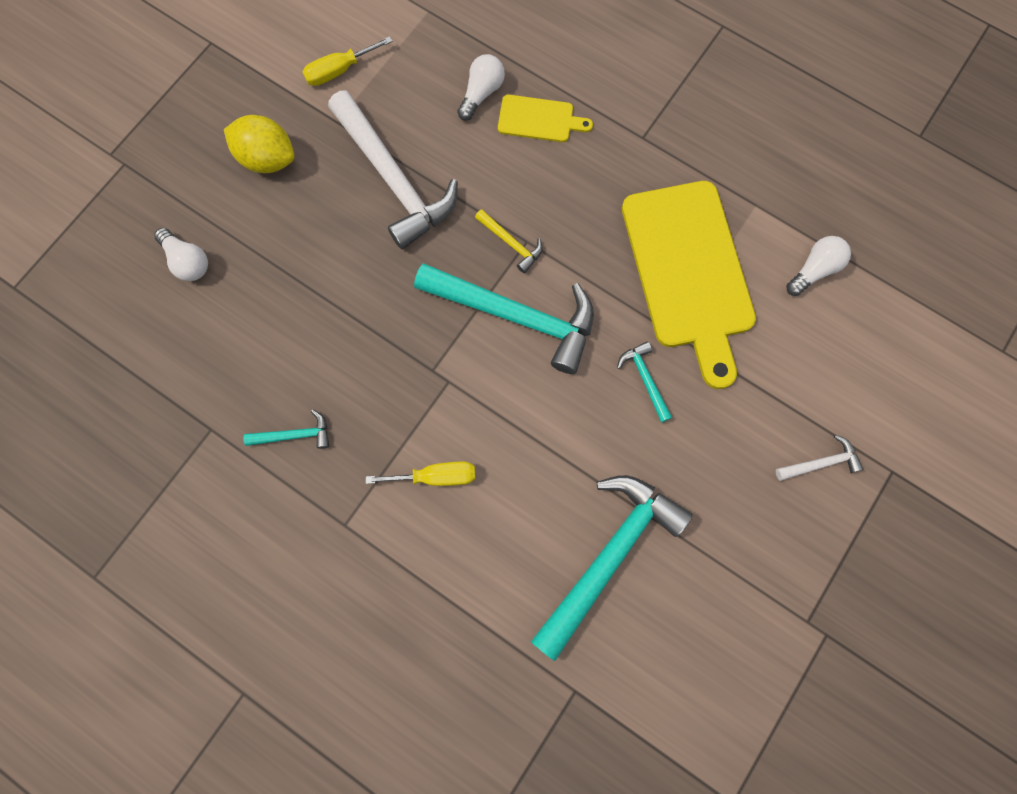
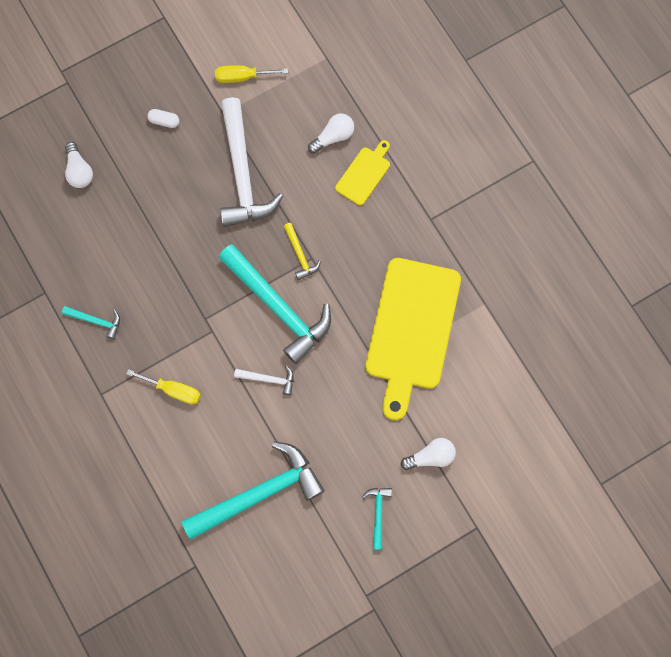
camera: 25 degrees right, 0 degrees up
(268, 159) = (164, 121): yellow lemon -> white capsule
(539, 119) = (364, 174): yellow cutting board -> yellow cutting board turned 90 degrees counterclockwise
(645, 379) = (343, 389): turquoise hammer -> turquoise hammer (378, 513)
(814, 270) = (500, 368): white light bulb -> white light bulb (430, 456)
(821, 463) = (431, 499): white hammer -> white hammer (269, 379)

